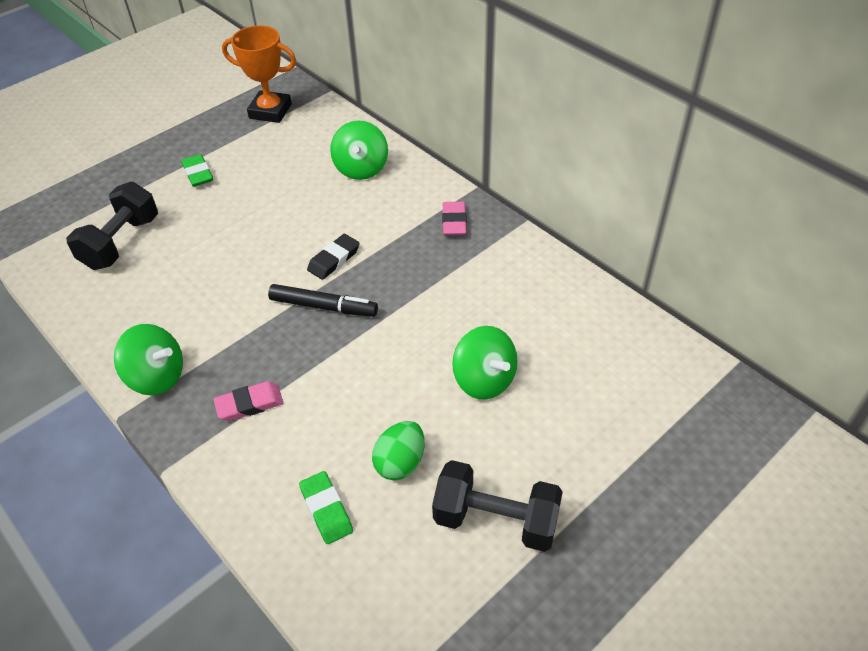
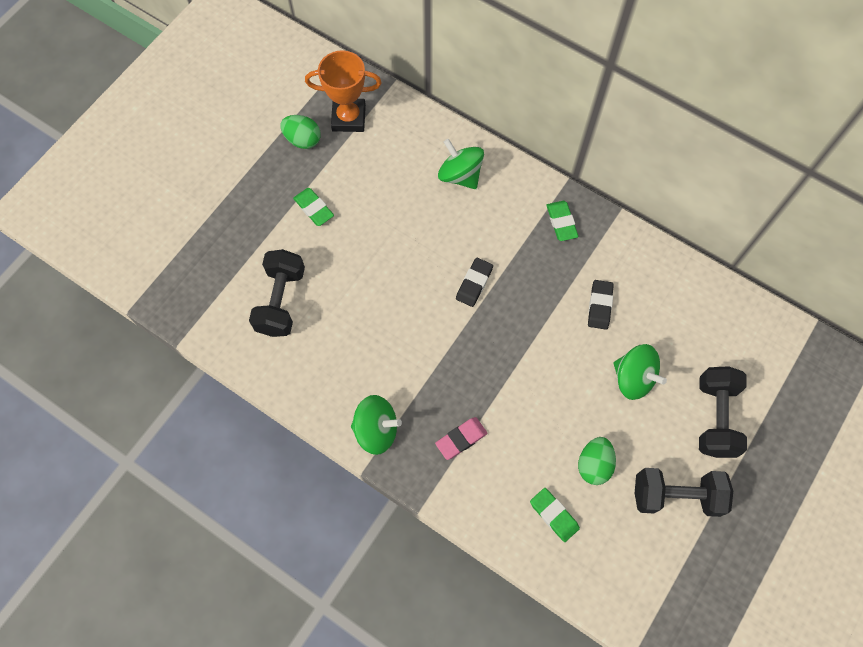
camera: 15 degrees left, 20 degrees up
(217, 121) = (303, 140): none -> green egg
(323, 307) = (483, 334): black marker -> none
(361, 168) = (460, 175): green spinning top -> green spinning top turned 150 degrees clockwise
(454, 221) = (561, 222): pink eraser -> green eraser
(469, 302) = (599, 306): none -> black eraser
(576, 440) = (715, 417): none -> black dumbbell

